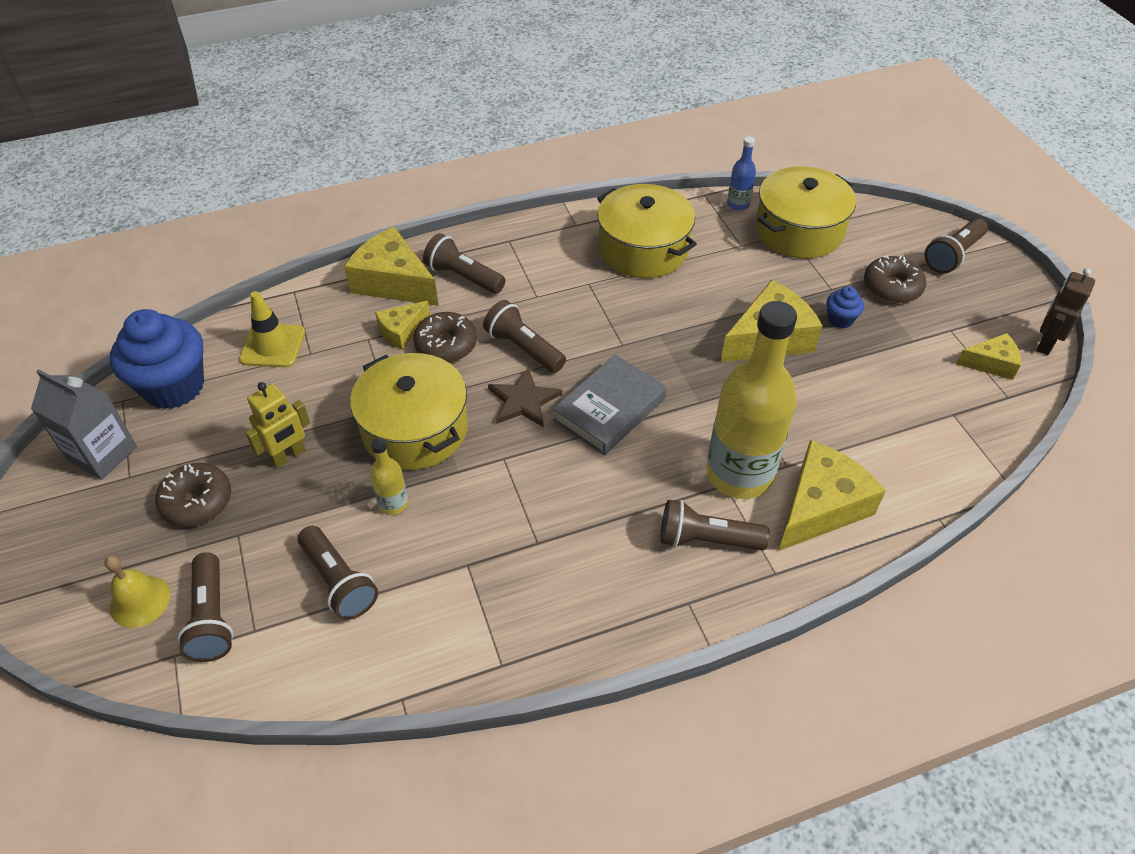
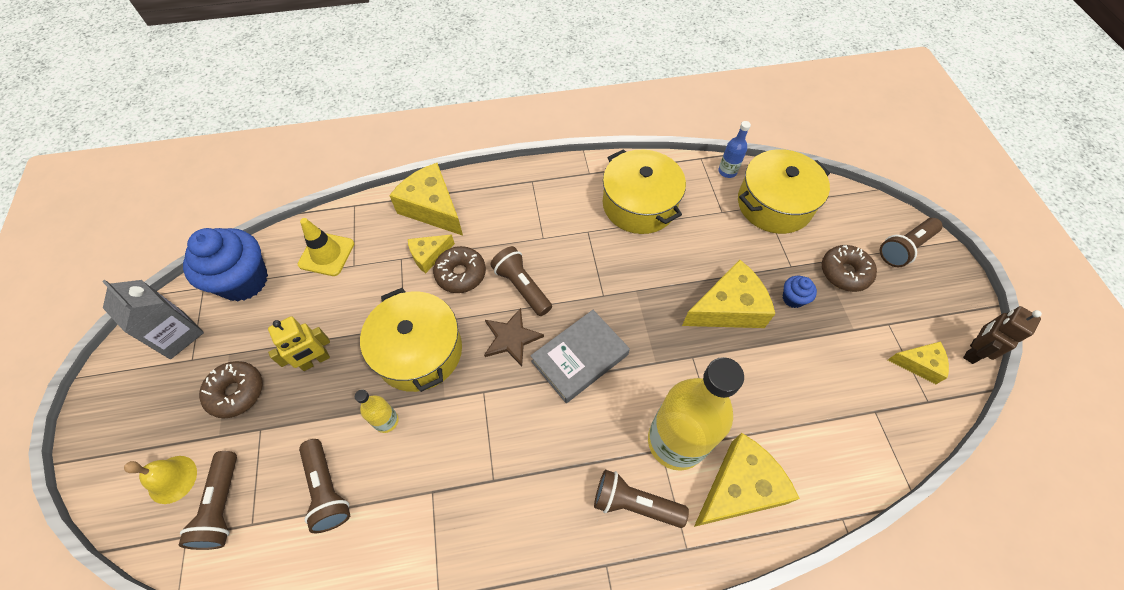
camera: 10 degrees right, 10 degrees up
(463, 277) = (488, 211): brown flashlight -> none

